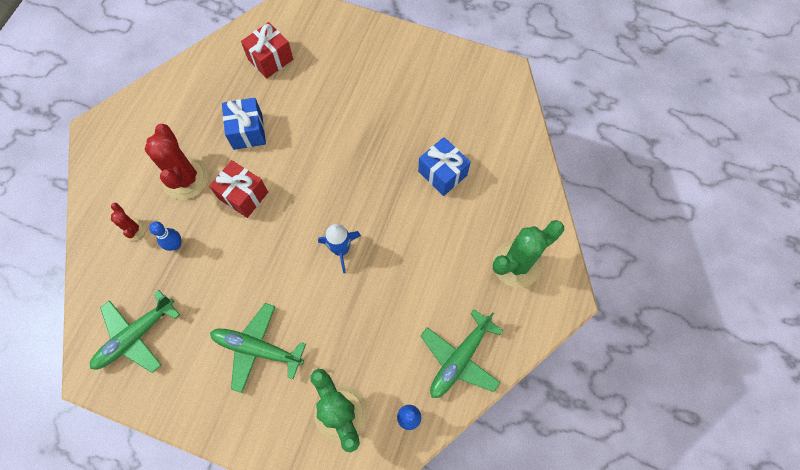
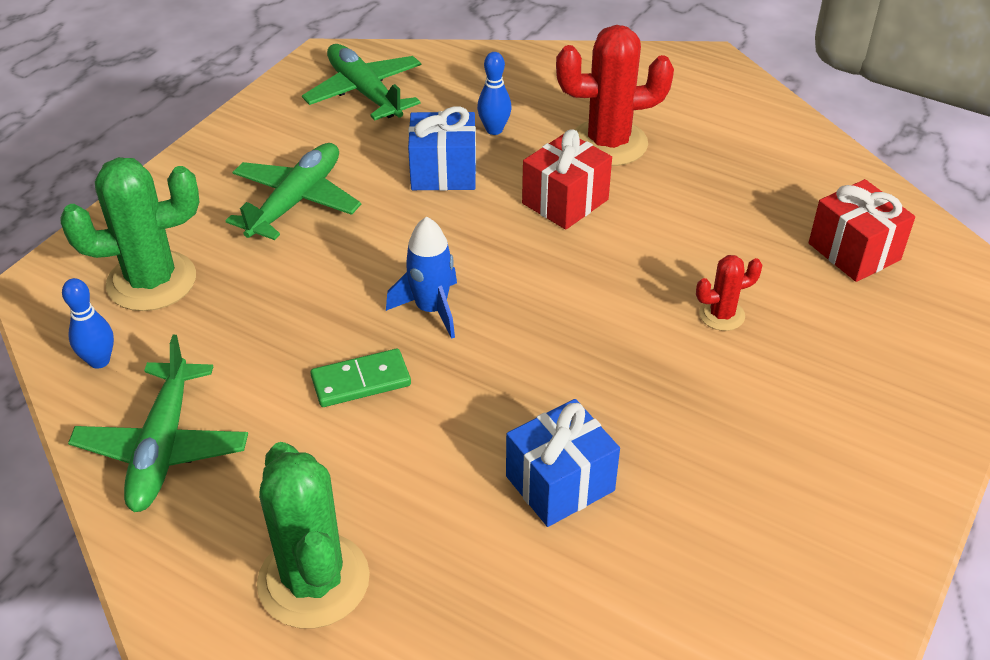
camera: 100 degrees right, 25 degrees down
(133, 229) = (530, 93): red cactus -> red cactus (721, 315)
(247, 131) = (692, 213): blue gift -> blue gift (443, 172)
(398, 273) = (361, 381): none -> green domino
(460, 358) = (163, 447): green plane -> green plane turned 135 degrees counterclockwise

